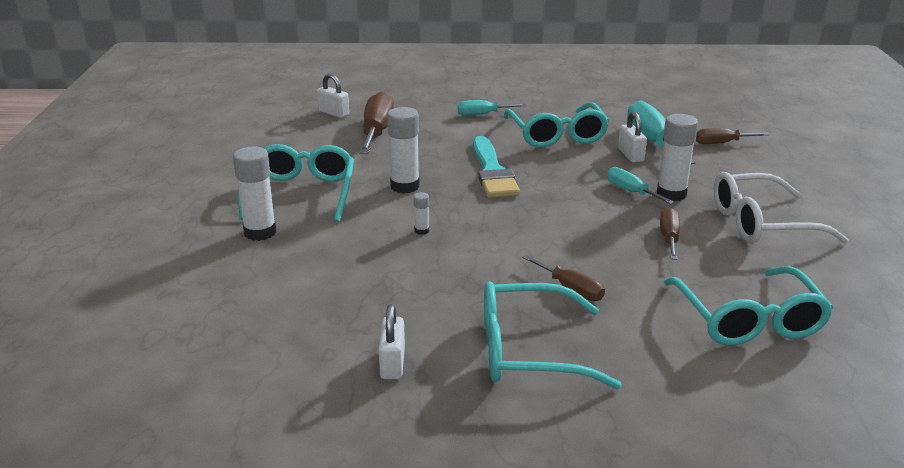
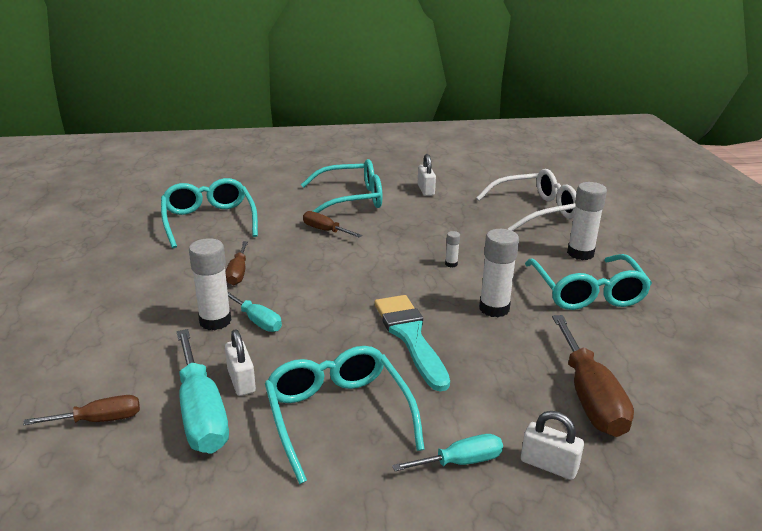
camera: 170 degrees right, 0 degrees up
(333, 113) = (691, 439): white padlock -> white padlock (549, 465)
(762, 223) = (143, 293): white glasses -> white glasses (534, 210)

